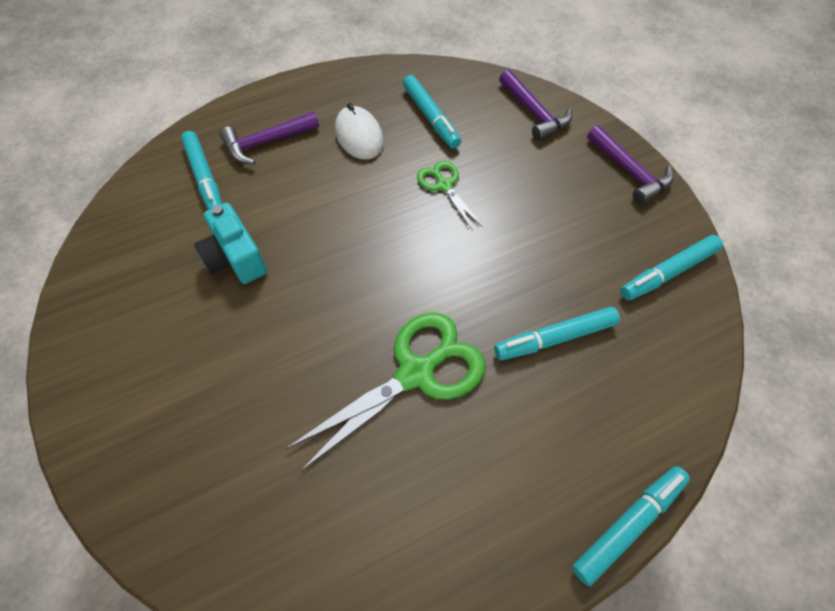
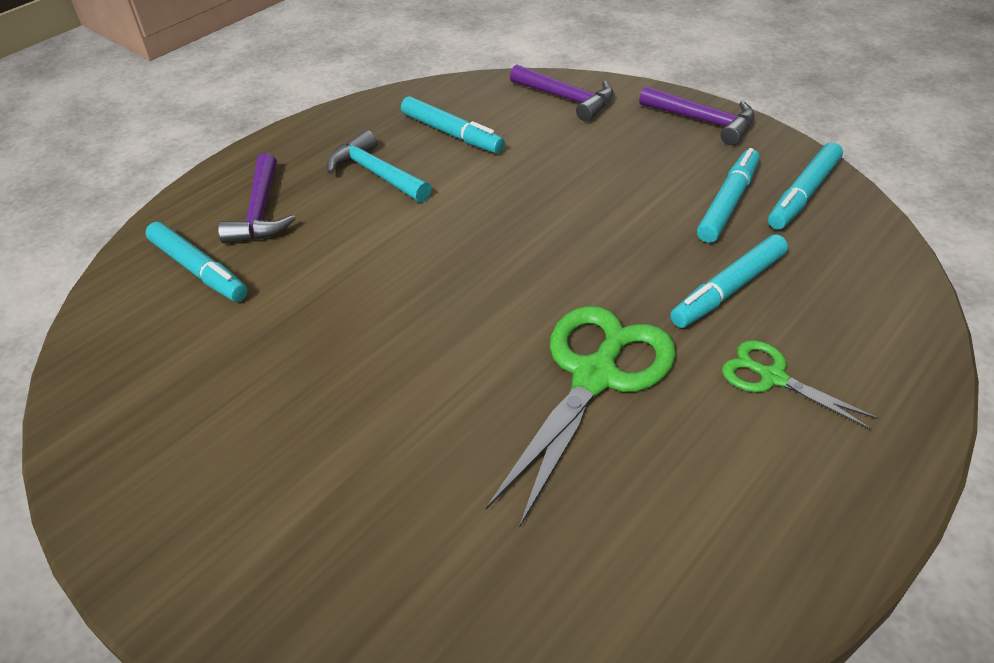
camera: 20 degrees left, 15 degrees down
(235, 258) = (291, 338): turquoise camera -> none
(266, 143) = (260, 212): purple hammer -> purple hammer turned 45 degrees counterclockwise
(359, 136) = (376, 173): white mouse -> turquoise hammer
(444, 185) = (509, 190): green scissors -> green scissors (772, 377)
(628, 524) = (926, 431): turquoise marker -> turquoise marker (728, 203)

